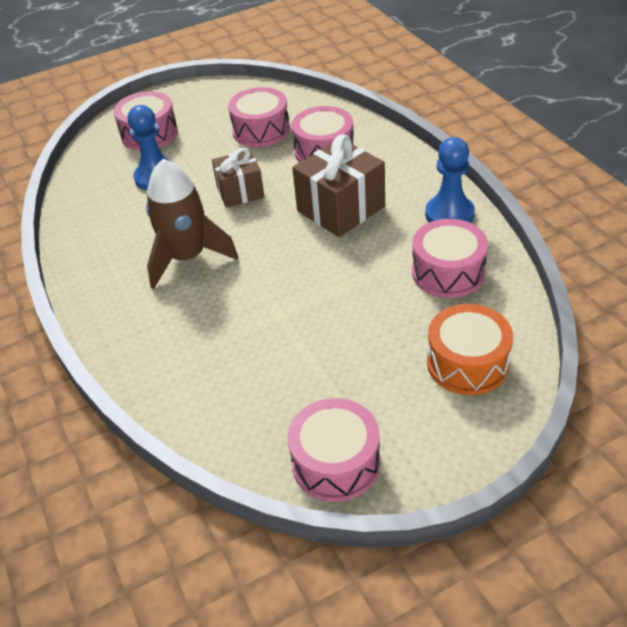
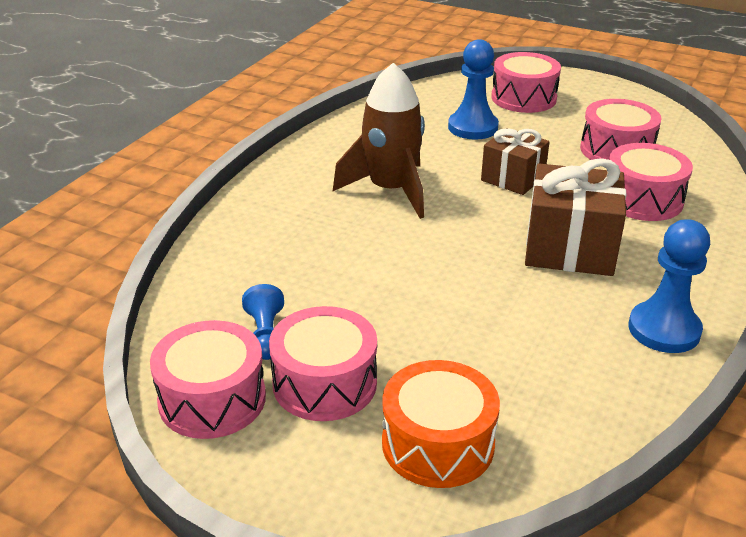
camera: 50 degrees right, 10 degrees down
(291, 403) = (265, 334): none -> blue pawn
(448, 272) = (566, 368): pink drum -> pink drum (324, 383)

